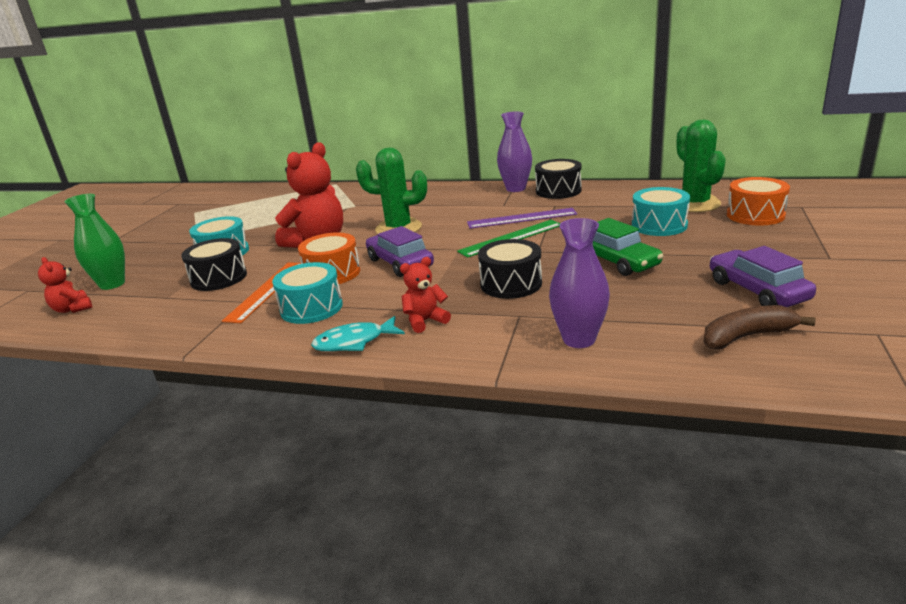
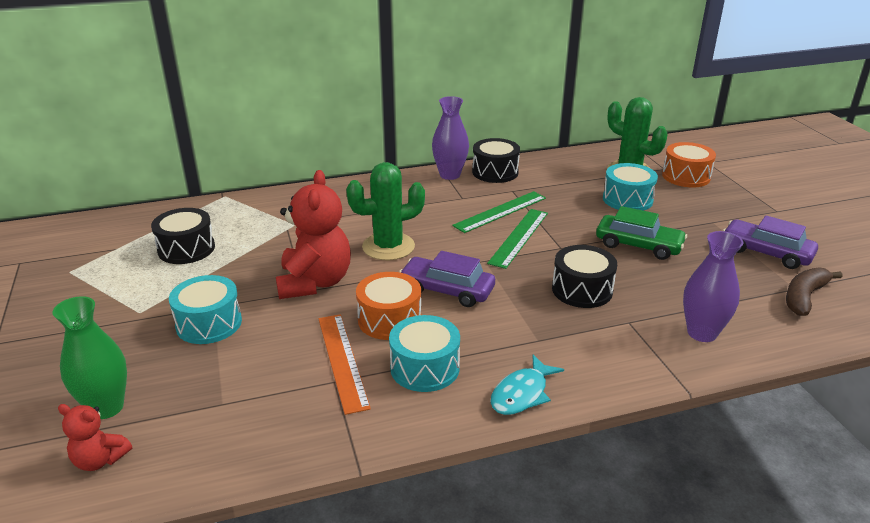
camera: 35 degrees left, 5 degrees up
(219, 278) = (255, 360): black drum -> black drum (186, 249)
(425, 321) = (557, 351): red teddy bear -> none
(521, 218) = (500, 212): purple ruler -> green ruler

